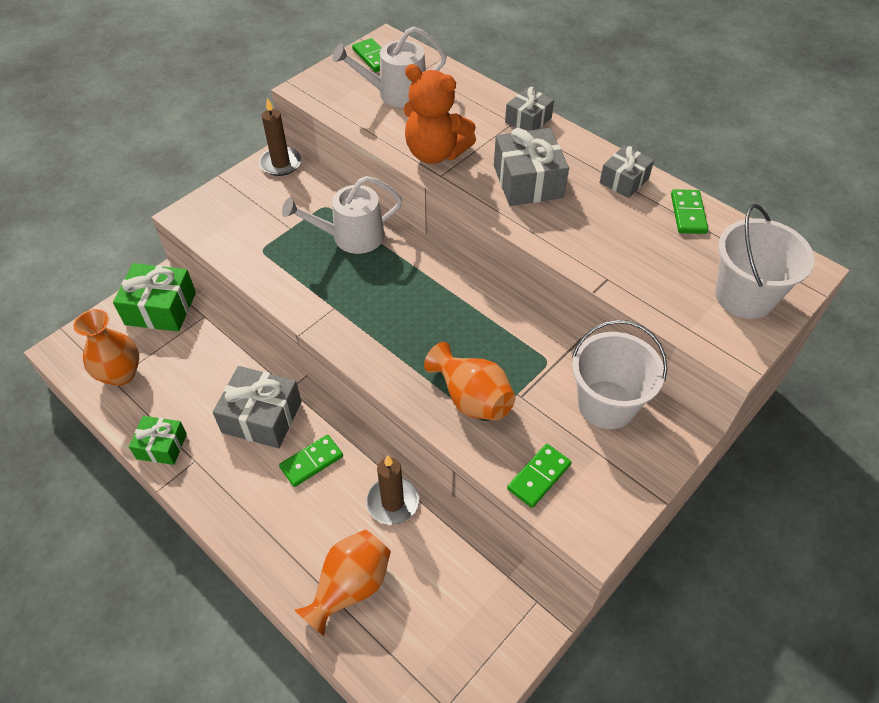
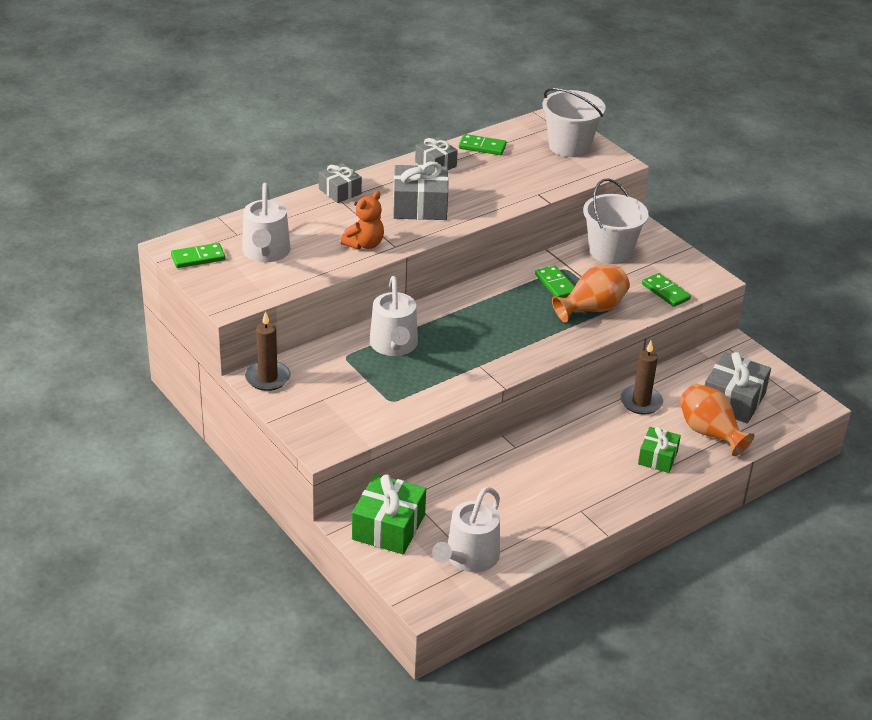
camera: 80 degrees left, 15 degrees down
(121, 374) = (469, 557): orange vase -> white watering can
(162, 446) = (561, 531): green gift -> green gift (657, 457)
(262, 417) = (543, 466): grey gift -> grey gift (733, 400)
(311, 462) = (595, 441): green domino -> green domino (555, 284)
(435, 153) = (364, 244): orange teddy bear -> orange teddy bear, size x0.65

